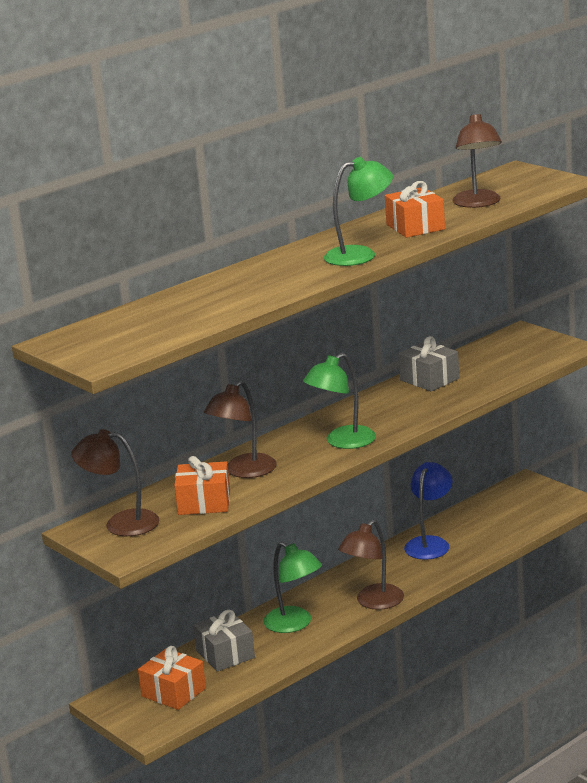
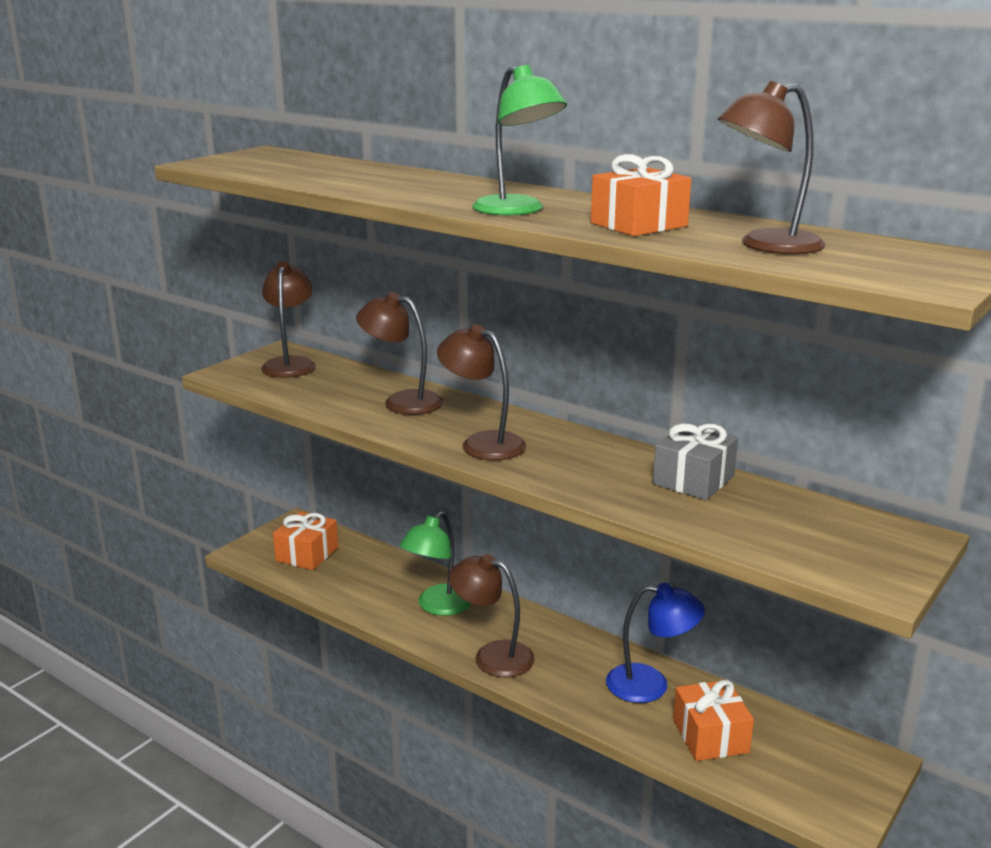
camera: 75 degrees right, 0 degrees up
(204, 503) = (328, 391): orange gift -> orange gift (710, 736)
(225, 654) = (376, 572): grey gift -> none
(342, 442) = (482, 443): green lamp -> brown lamp

